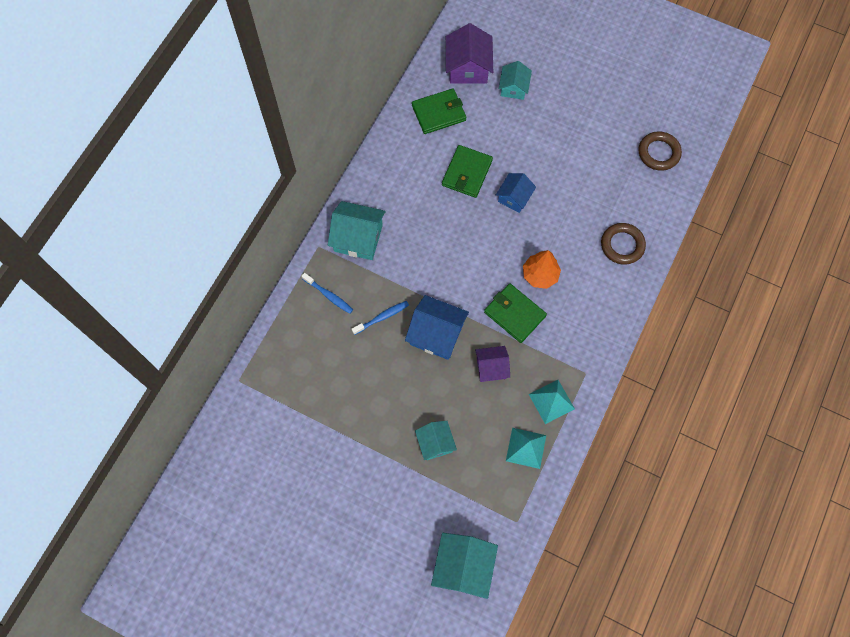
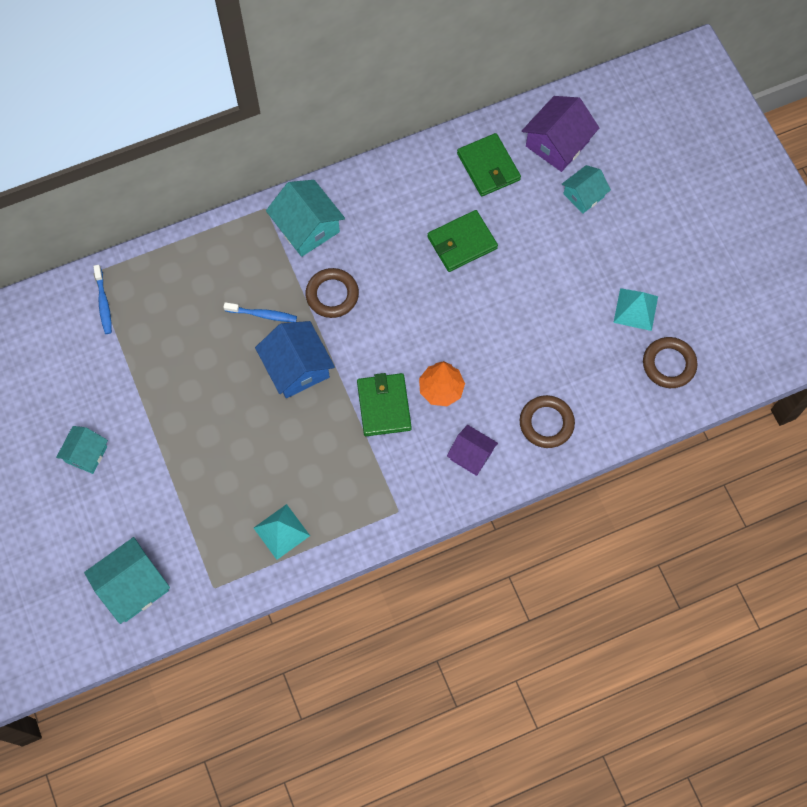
camera: 40 degrees right, 0 degrees up
(329, 295) = (234, 259): blue toothbrush -> blue toothbrush (103, 303)
(415, 269) = (332, 295): none -> brown ring
(435, 443) = (207, 462): turquoise house -> turquoise house (86, 454)
(439, 113) = (488, 167): green wallet -> green wallet turned 45 degrees clockwise
(491, 367) = (317, 436): purple house -> purple house (471, 455)
(514, 197) = (485, 299): blue house -> none
(551, 401) = (343, 510): turquoise pyramid -> turquoise pyramid (636, 309)

